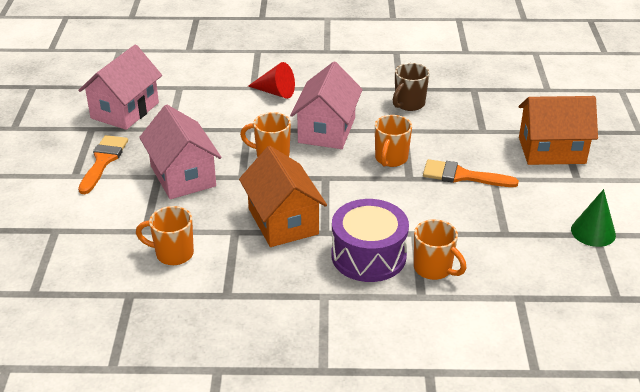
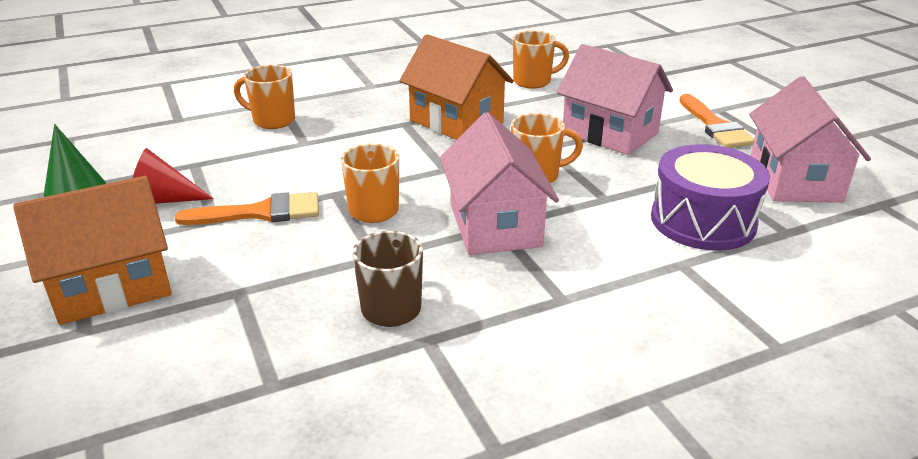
camera: 155 degrees right, 5 degrees down
(275, 92) = (636, 265): red cone -> red cone (162, 200)
(368, 256) = (346, 116): purple drum -> purple drum (703, 221)

